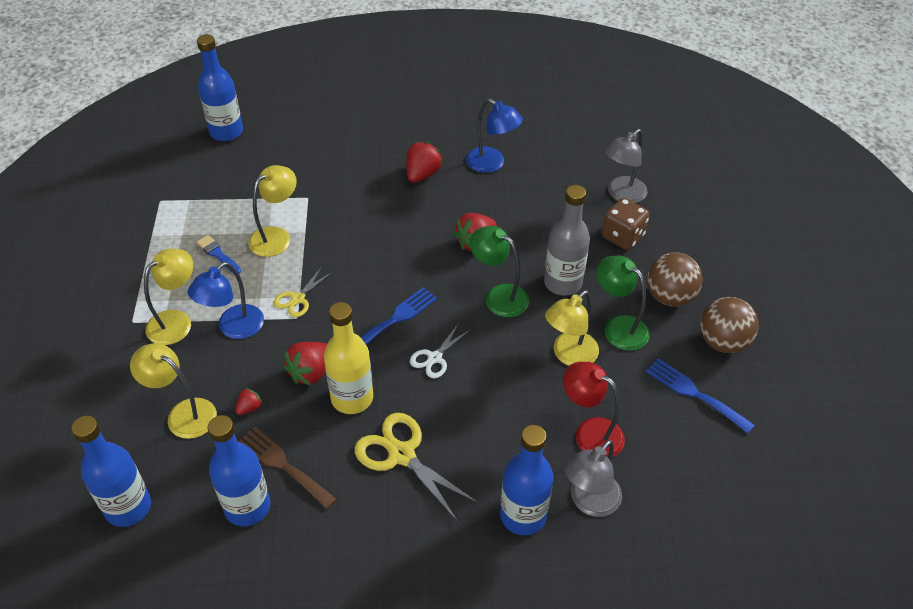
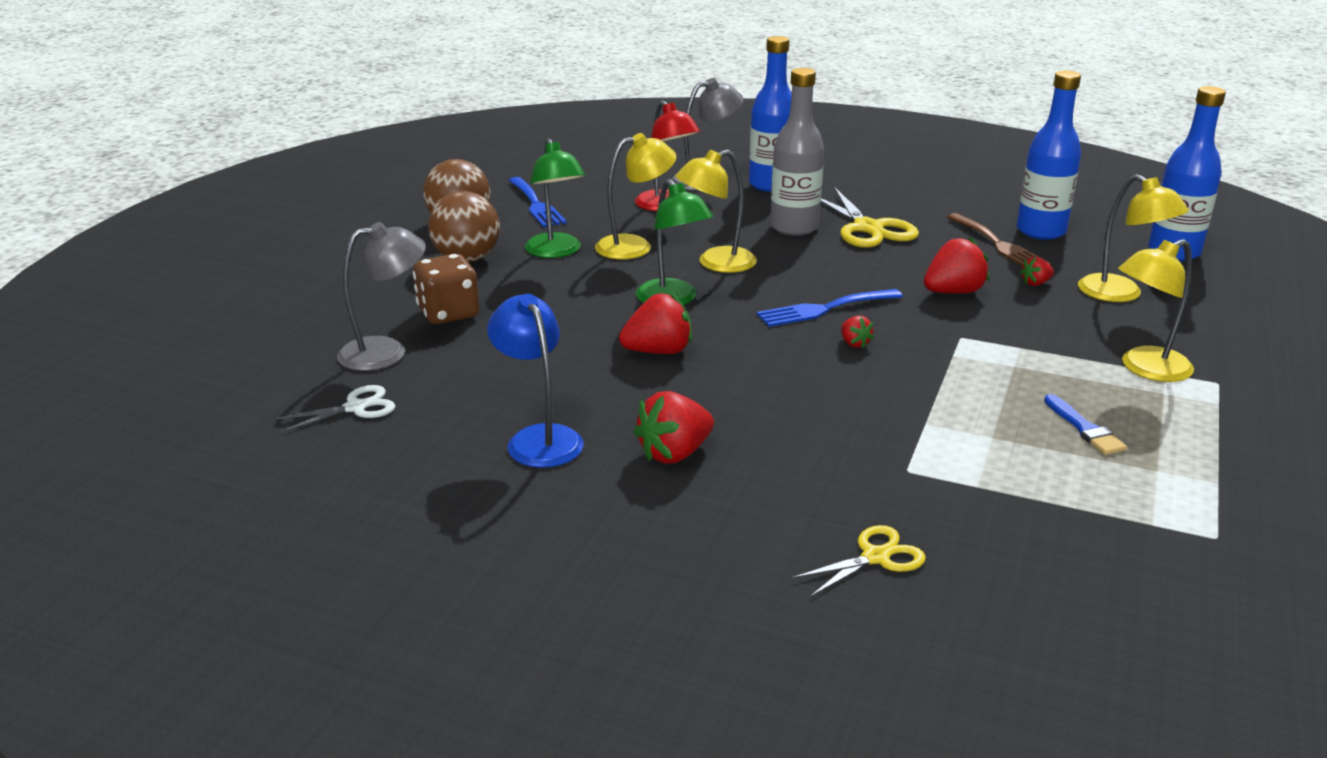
camera: 155 degrees left, 20 degrees down
(226, 132) = (1076, 649): blue bottle -> none
(233, 328) = (1056, 346): blue lamp -> none
(276, 236) = (977, 428): yellow lamp -> yellow lamp (716, 263)
(297, 299) = (956, 353): yellow scissors -> yellow scissors (875, 557)
(352, 398) = (907, 267): yellow bottle -> none
(363, 288) = (854, 343): none -> red strawberry
(434, 358) = (792, 273): white scissors -> white scissors (356, 407)
(562, 283) = (579, 293): grey bottle -> grey bottle (794, 227)

